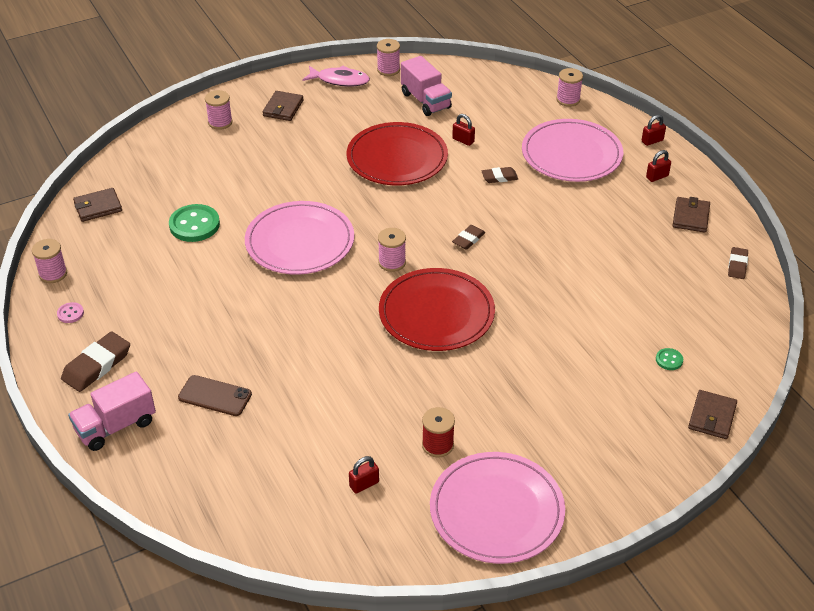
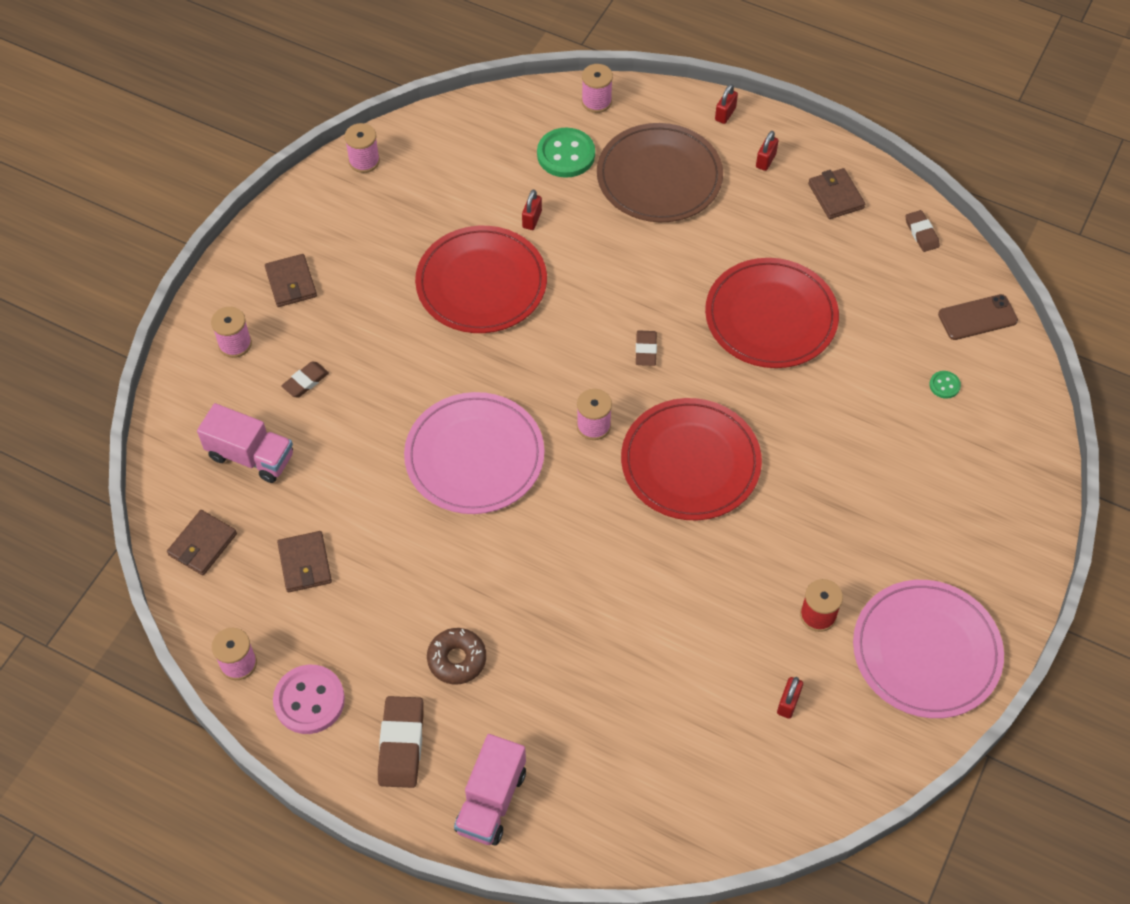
camera: 35 degrees left, 15 degrees up
(70, 313) = (309, 700): pink button -> pink button, size x2.08
(176, 340) = (457, 659): none -> brown donut
(194, 225) = (338, 503): green button -> green button (566, 154)
(215, 396) = (558, 700): brown phone -> brown phone (977, 317)
(340, 80) = (321, 206): pink fish -> none
(425, 101) = (445, 185): pink truck -> pink truck (251, 456)
(463, 140) = (532, 219): red padlock -> red padlock turned 75 degrees counterclockwise
(499, 177) = (610, 249): brown eraser -> brown eraser (305, 381)
(571, 154) = (659, 177): pink plate -> brown plate
(575, 261) = (771, 317): none -> red plate
(712, 417) = (1027, 427): brown wallet -> brown wallet (305, 563)

